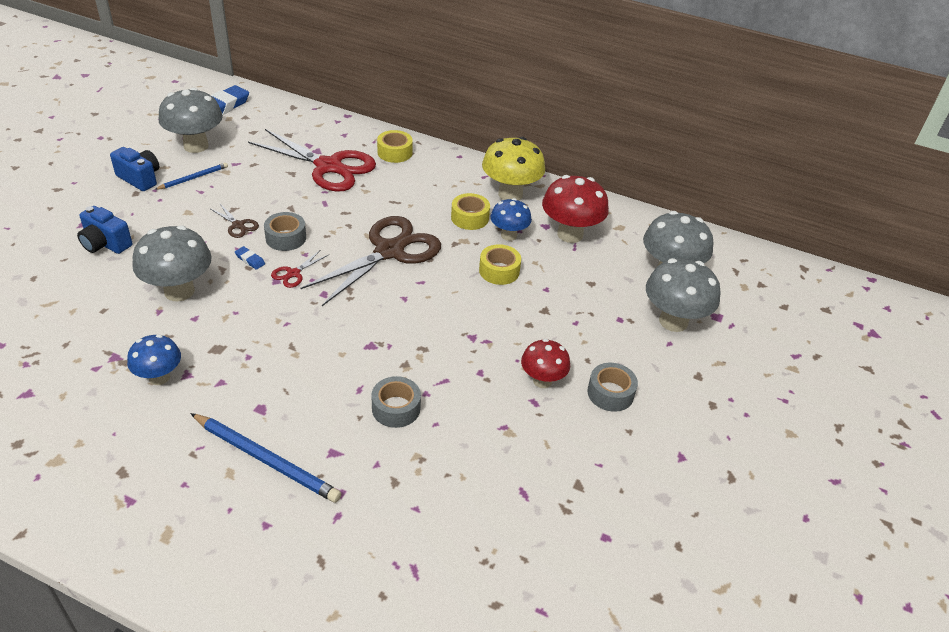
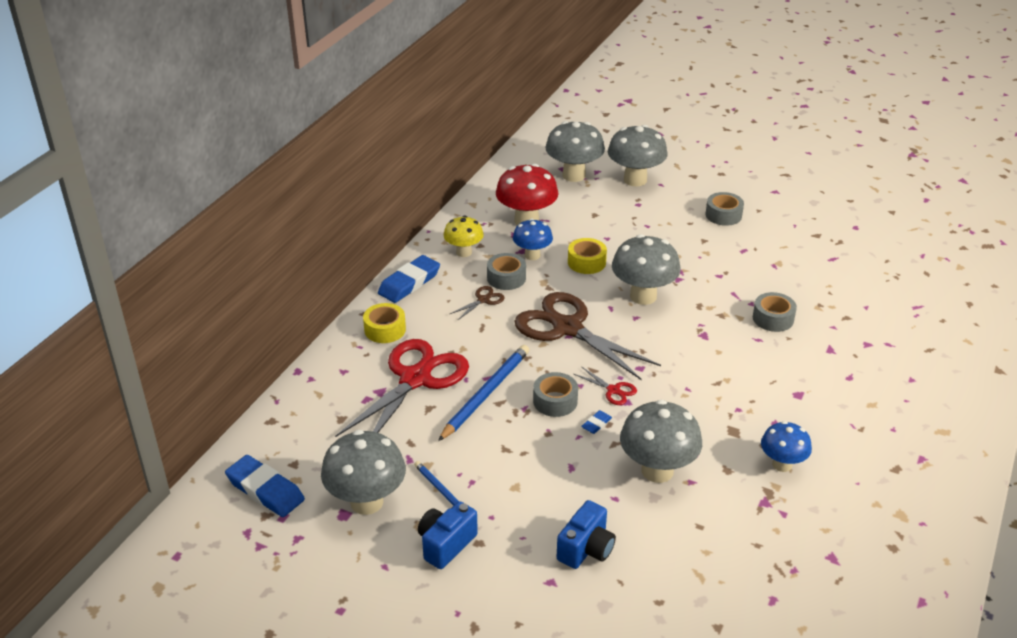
camera: 85 degrees left, 5 degrees down
(238, 225) = (537, 440): brown scissors -> brown scissors (483, 300)
(266, 459) = (851, 385): blue pencil -> blue pencil (486, 394)
(440, 306) = (643, 296): none -> grey mushroom
(460, 164) = (409, 283): none -> blue eraser
(470, 218) = (506, 278): yellow tape -> grey tape
(510, 194) = (464, 252): yellow mushroom -> yellow mushroom, size x0.62
(542, 381) = (719, 245): red mushroom -> none

